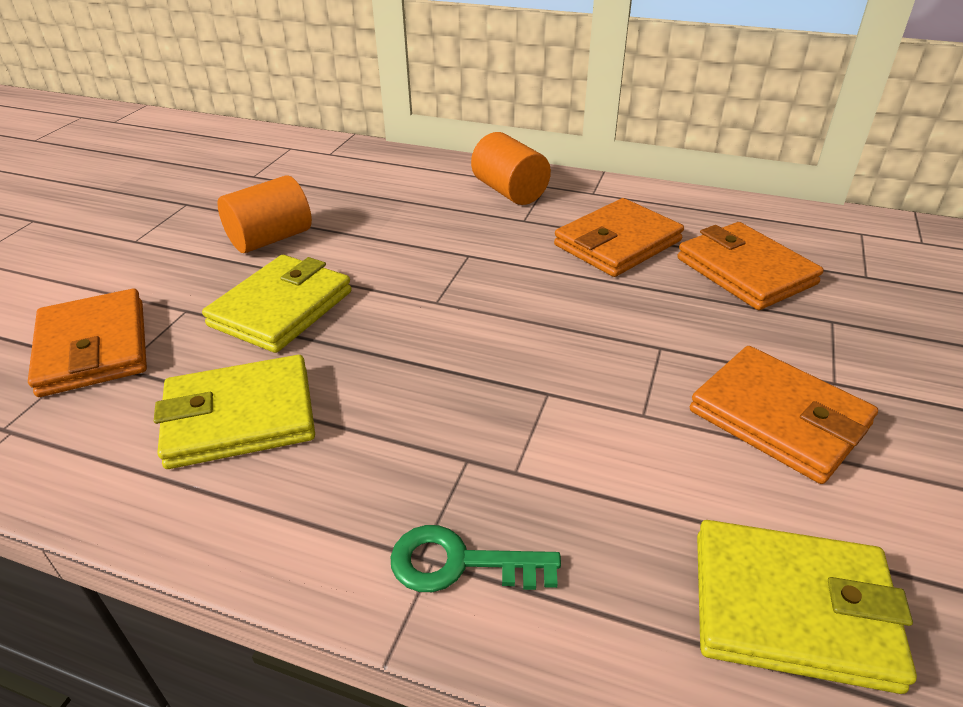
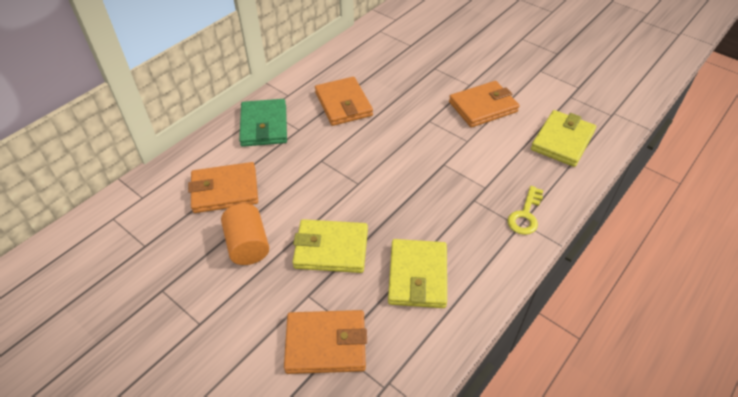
camera: 70 degrees left, 10 degrees up
(281, 308) = (331, 248): yellow wallet -> yellow wallet turned 45 degrees counterclockwise
(460, 563) = (525, 215): green key -> yellow key
(509, 192) = (264, 125): orange cylinder -> green wallet
(745, 271) = (389, 75): orange wallet -> orange wallet (225, 190)

